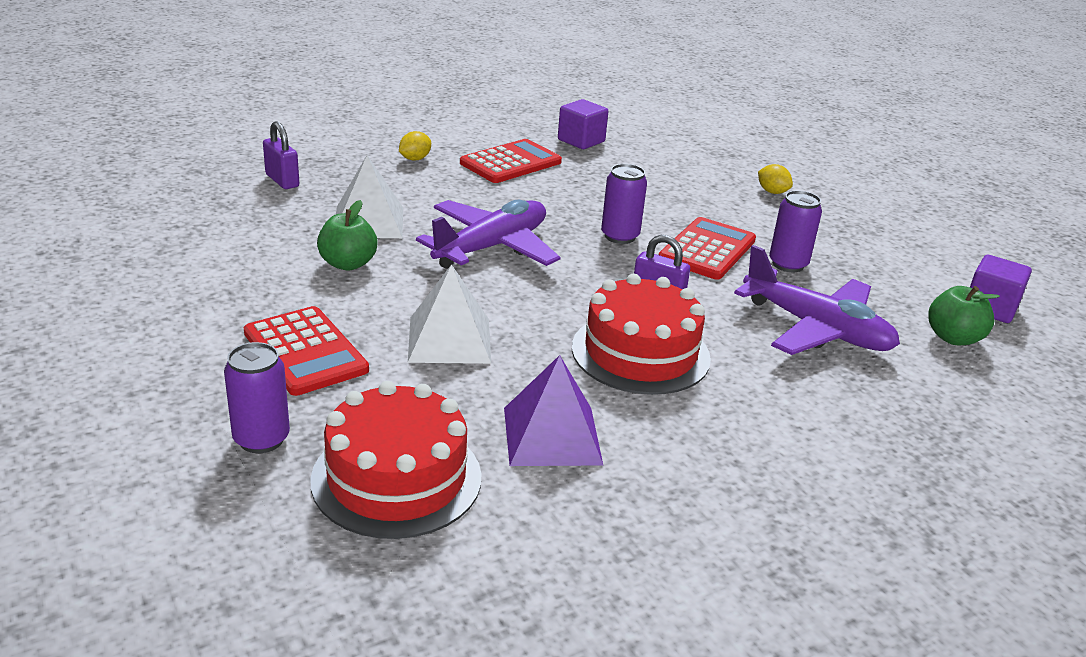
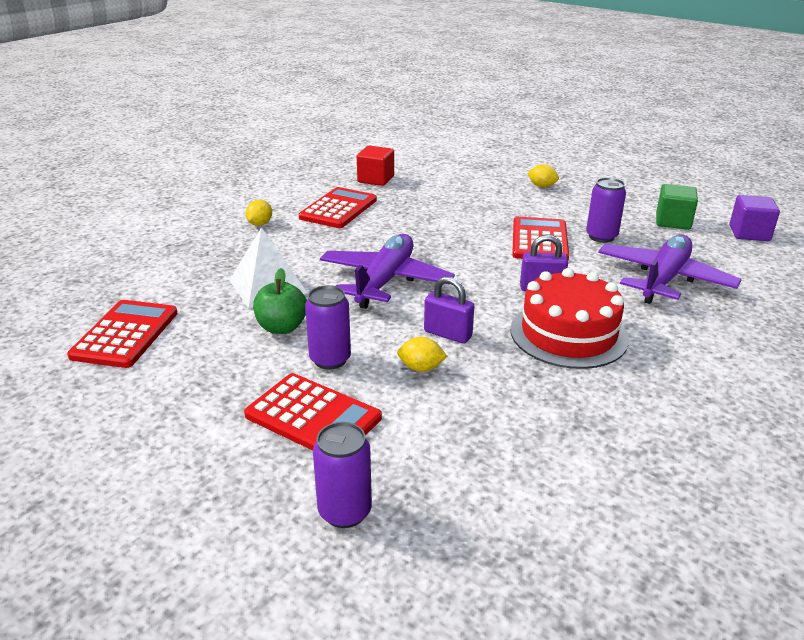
camera: 20 degrees left, 0 degrees up
(201, 231) = (125, 334): none -> red calculator
(282, 181) = (162, 270): purple padlock -> purple padlock (448, 334)
(396, 478) = (487, 505): red cake -> none
(449, 339) = (421, 368): white pyramid -> yellow lemon
(552, 435) = (569, 423): purple pyramid -> none
(581, 141) = (376, 179): purple cube -> red cube
(620, 236) = (470, 246): purple can -> purple can (330, 359)
(816, 329) = (663, 279): purple plane -> purple plane turned 75 degrees counterclockwise
(900, 270) = (673, 222): none -> green cube
(953, 338) = (749, 261): green apple -> none

